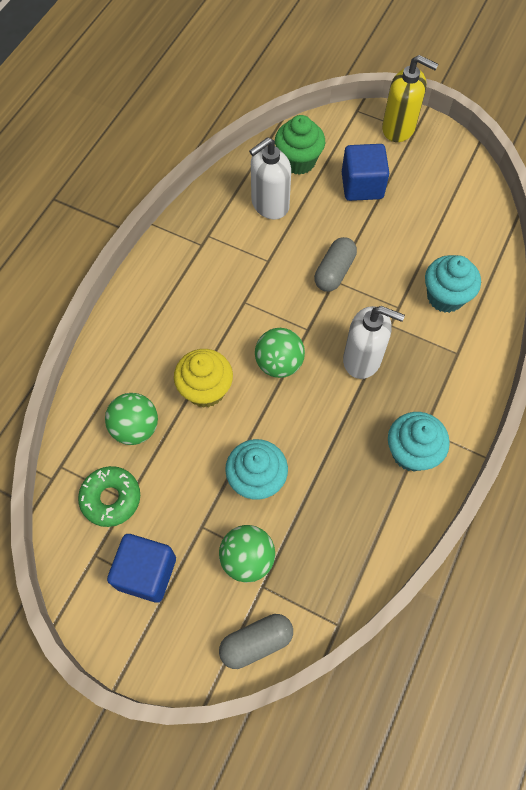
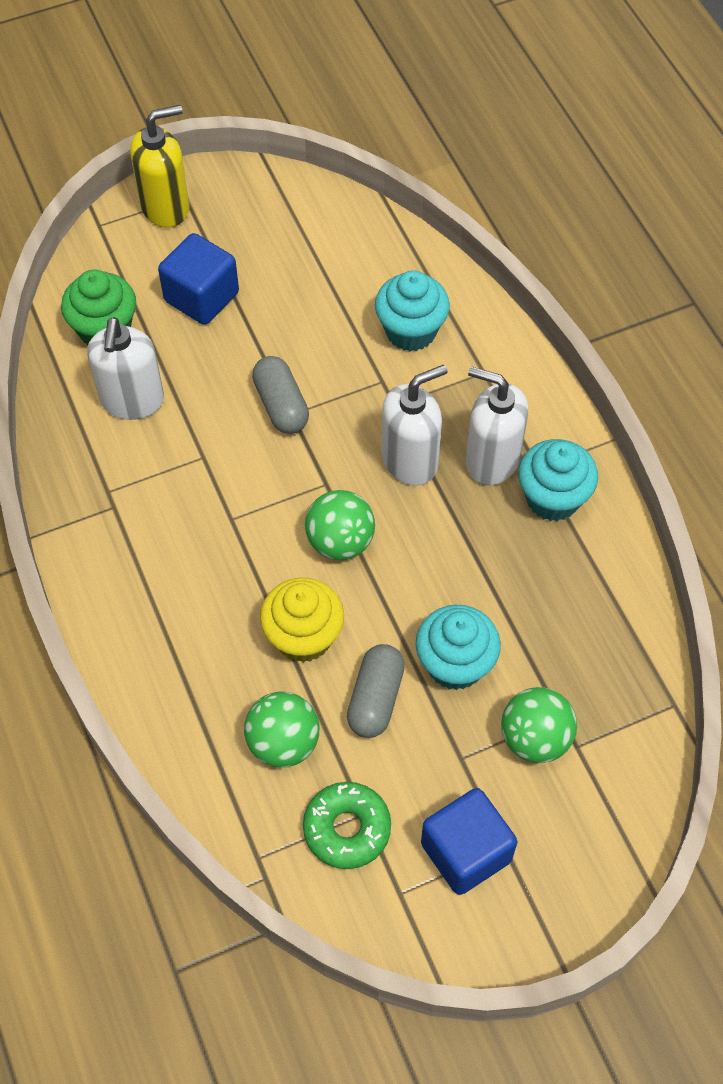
camera: 50 degrees left, 5 degrees down
(256, 642) = (630, 796): grey capsule -> grey capsule (375, 698)
(404, 401) = (491, 460): none -> white soap dispenser

